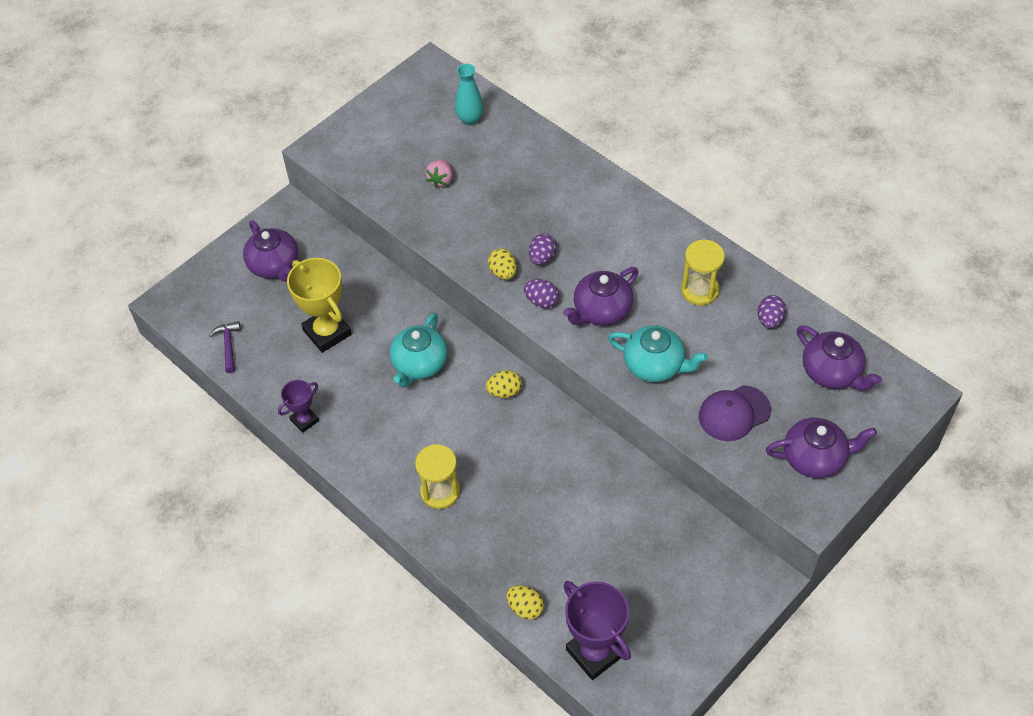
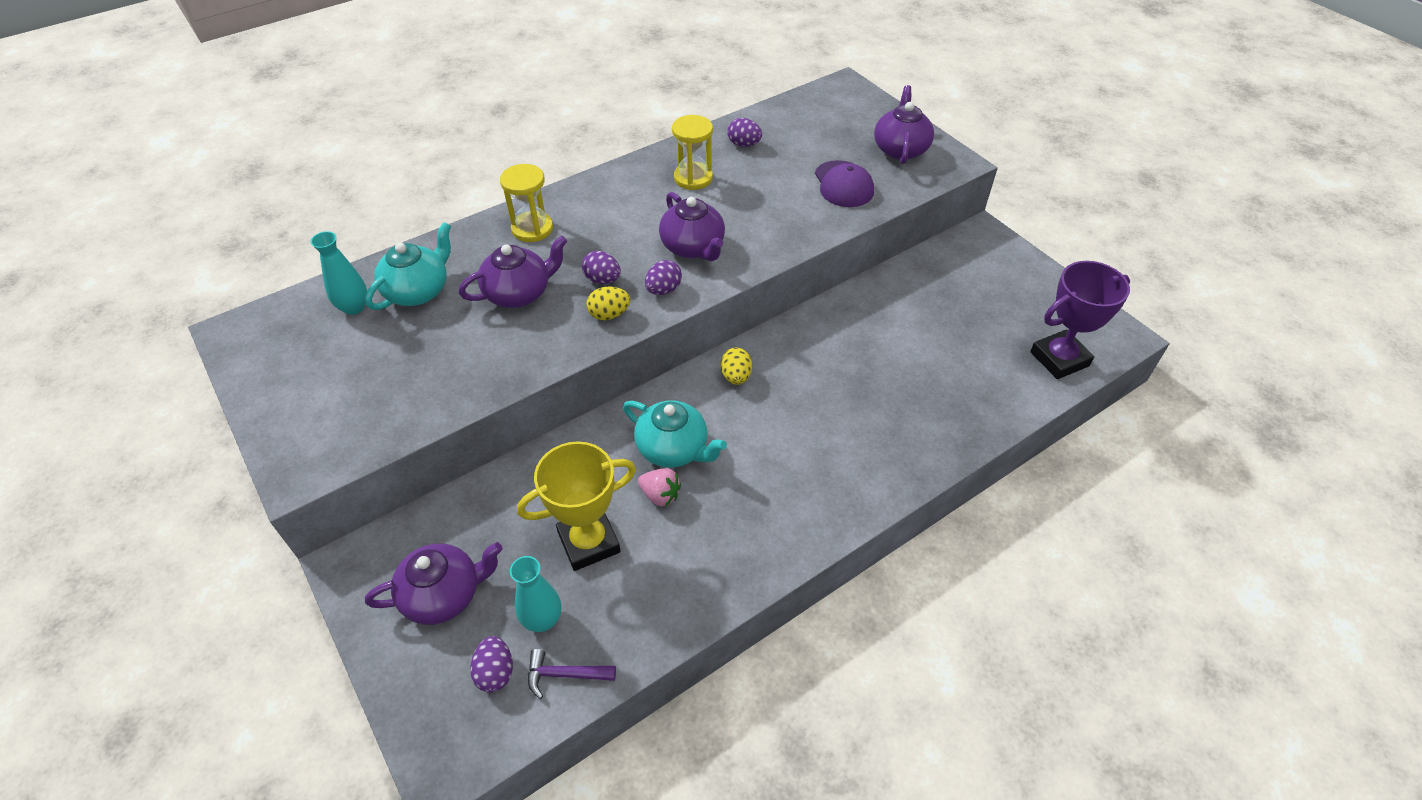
camera: 80 degrees left, 5 degrees down
(225, 309) = (495, 672): none -> purple egg
(264, 323) = (542, 619): none -> turquoise vase
(304, 420) = (723, 586): purple trophy -> none
(440, 180) = (437, 349): pink strawberry -> pink strawberry (660, 495)
(440, 491) = (857, 455): yellow hourglass -> yellow hourglass (532, 229)
(525, 608) = (1009, 403): yellow egg -> none
(655, 365) = (775, 223): turquoise teapot -> turquoise teapot (418, 291)
(832, 372) = (812, 122): purple teapot -> purple teapot (519, 293)

